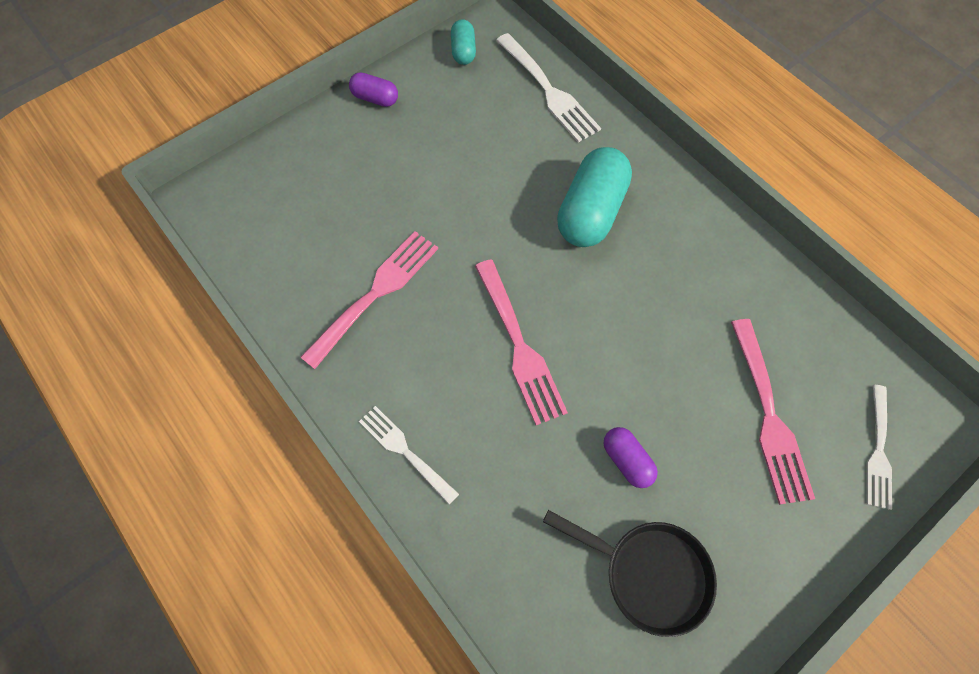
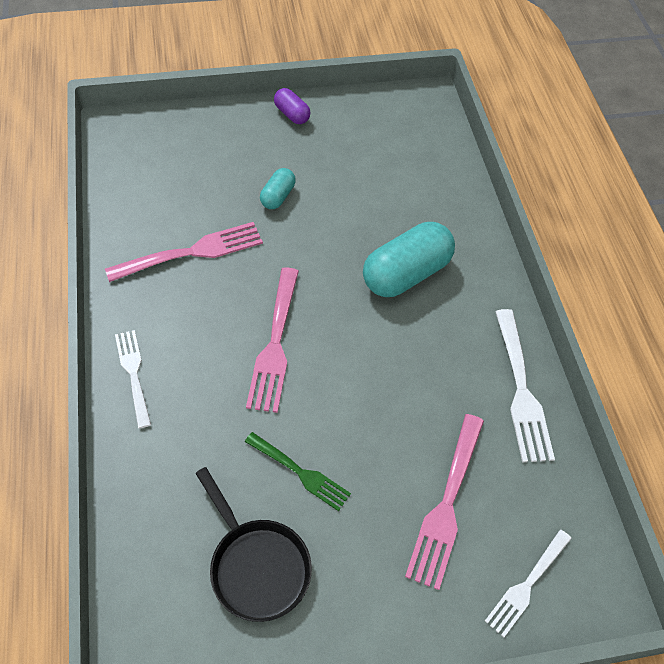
camera: 25 degrees right, 10 degrees down
(463, 51) = (386, 110): turquoise capsule -> turquoise capsule (278, 196)
(548, 91) = (436, 168): white fork -> white fork (521, 390)
(626, 460) = (300, 473): purple capsule -> green fork

